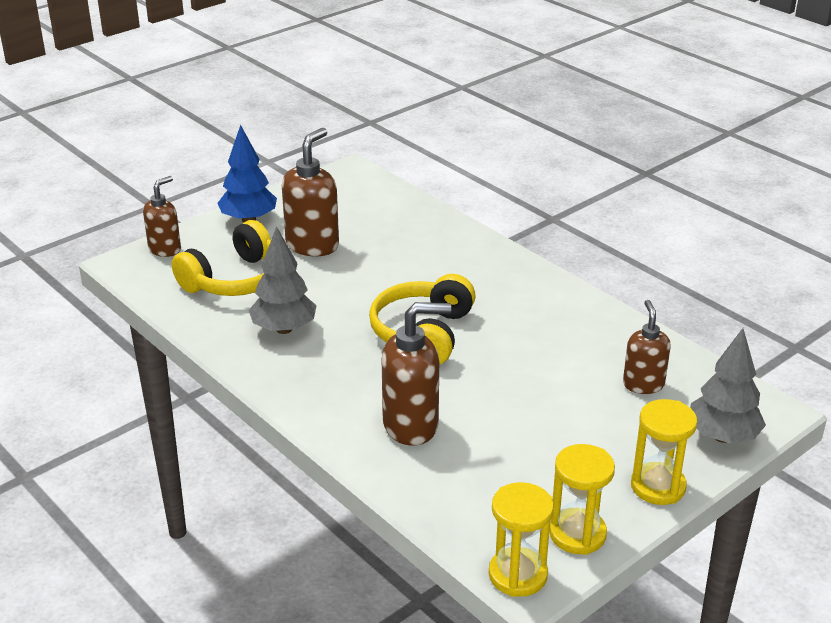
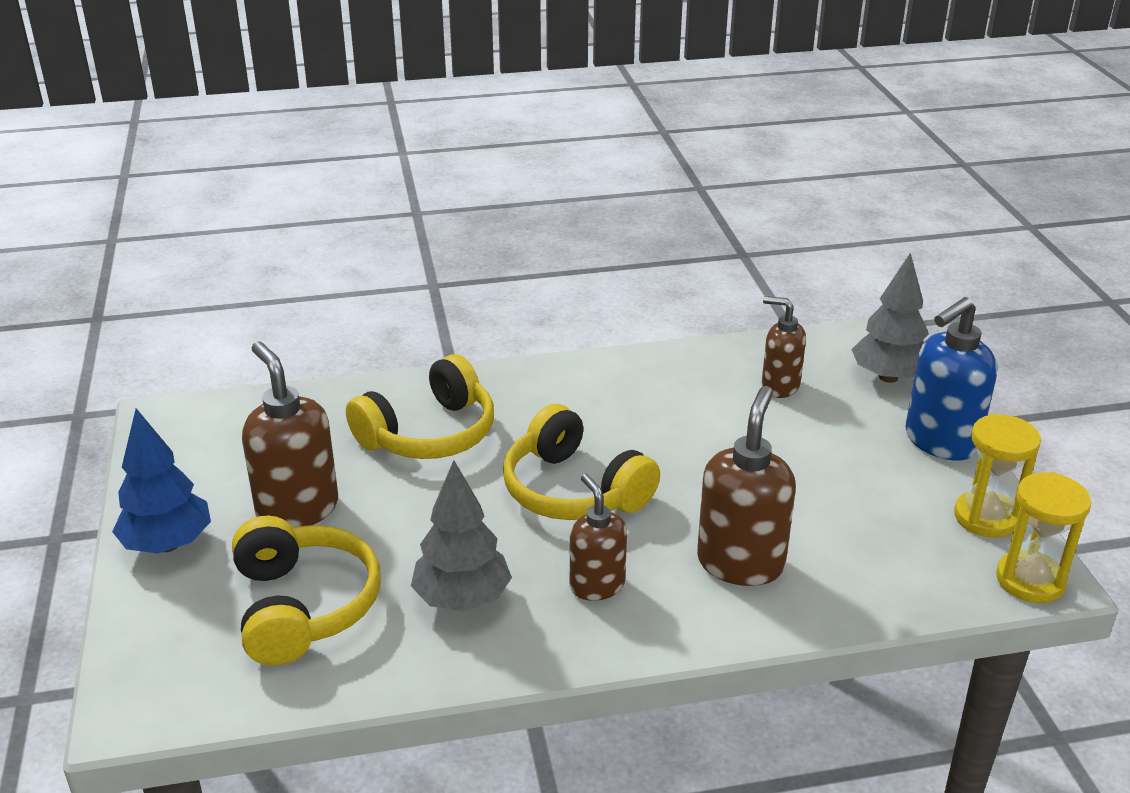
camera: 60 degrees left, 0 degrees up
(165, 249) = (145, 653): brown soap dispenser -> brown soap dispenser (596, 585)
(426, 260) = (429, 434): none -> yellow headphones
(658, 486) = (940, 442): yellow hourglass -> blue soap dispenser

